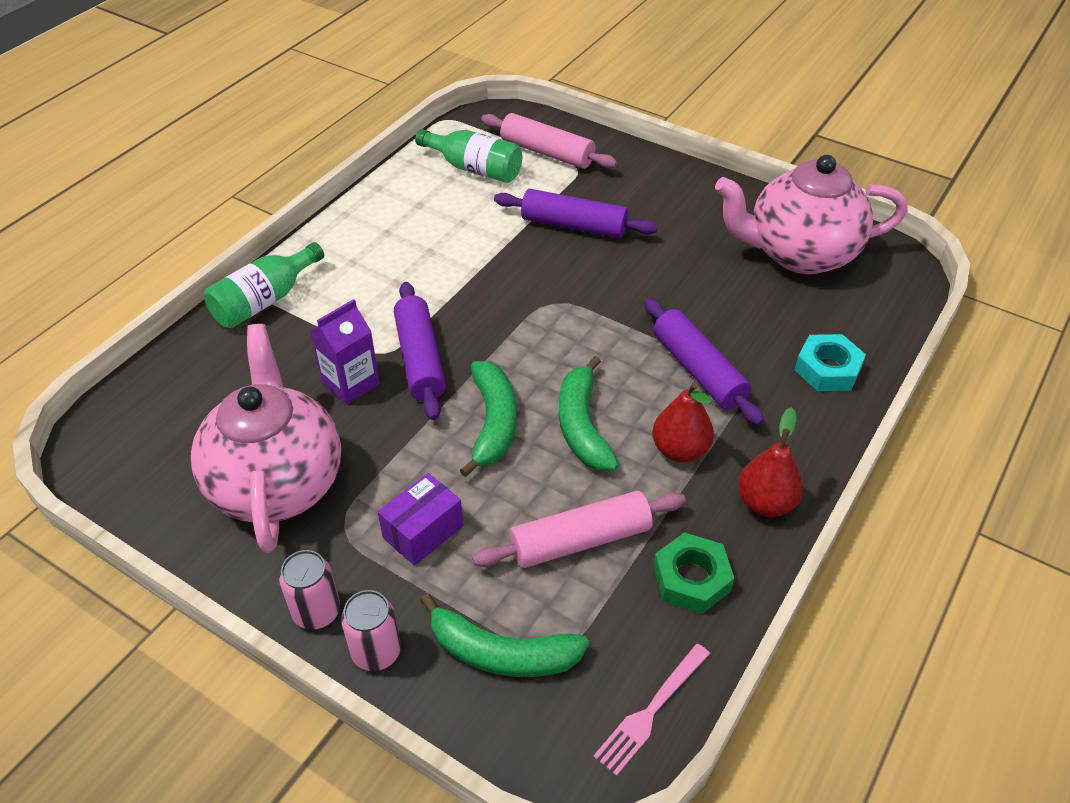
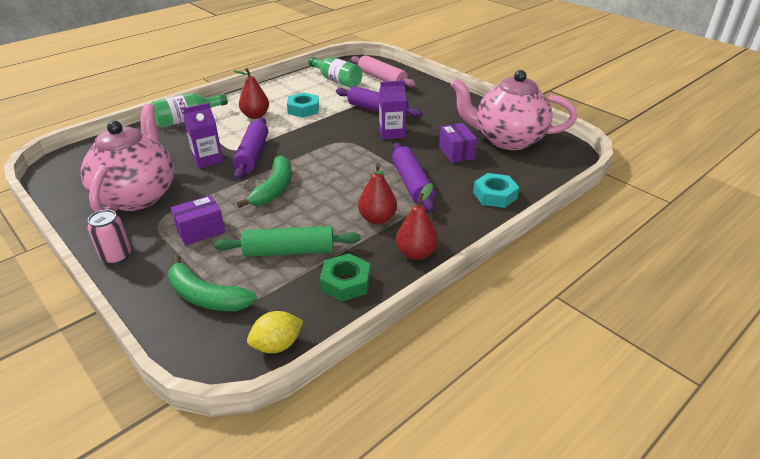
camera: 15 degrees right, 10 degrees down
(376, 652) = (135, 281): pink can -> none
(378, 271) = (255, 116): none -> red pear
(451, 243) = (303, 109): none -> turquoise nut
(580, 540) = (289, 251): pink rolling pin -> green rolling pin
(582, 426) = (325, 198): green banana -> none
(619, 271) = (391, 133): none -> purple carton
(650, 711) = (277, 345): pink fork -> yellow lemon
(736, 294) = (456, 153): none -> purple box

